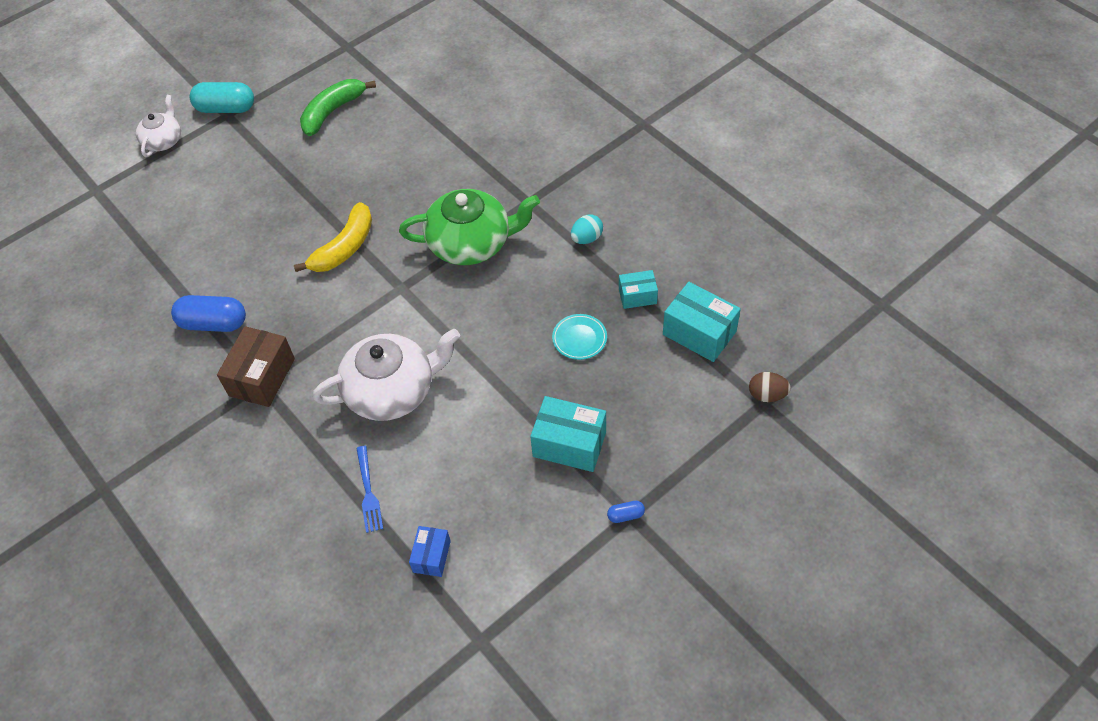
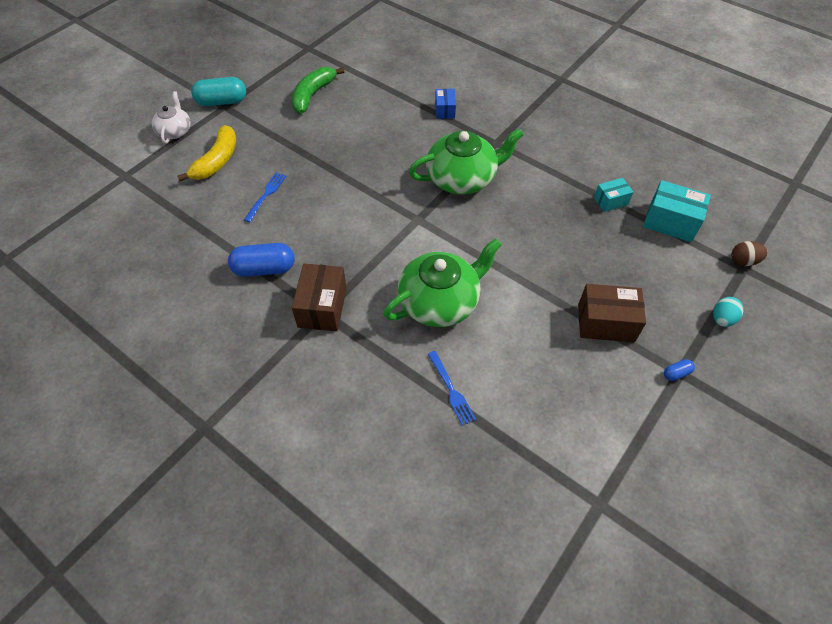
camera: 15 degrees left, 0 degrees up
(241, 234) = (266, 195): none -> blue fork
(344, 248) = (358, 194): yellow banana -> yellow banana (217, 161)
(392, 390) = (440, 302): white teapot -> green teapot
(432, 556) = (528, 436): blue box -> blue box (445, 110)
(569, 444) = (606, 323): turquoise box -> brown box
(579, 338) = (579, 239): turquoise plate -> none
(586, 238) = (553, 164): turquoise egg -> turquoise egg (722, 319)

